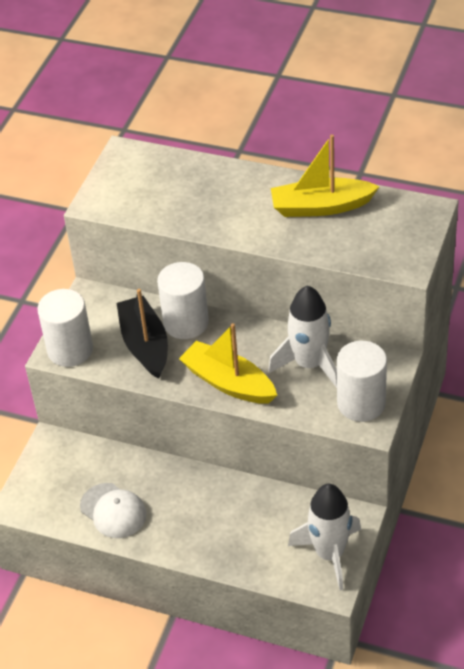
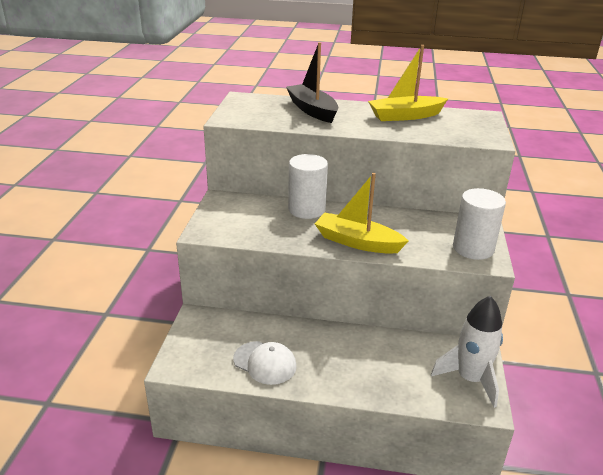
camera: 15 degrees left, 15 degrees down
(70, 350) = (214, 230): white cylinder -> none
(145, 344) = (278, 223): black boat -> black boat (312, 110)
(309, 364) = (417, 228): white rocket -> none

